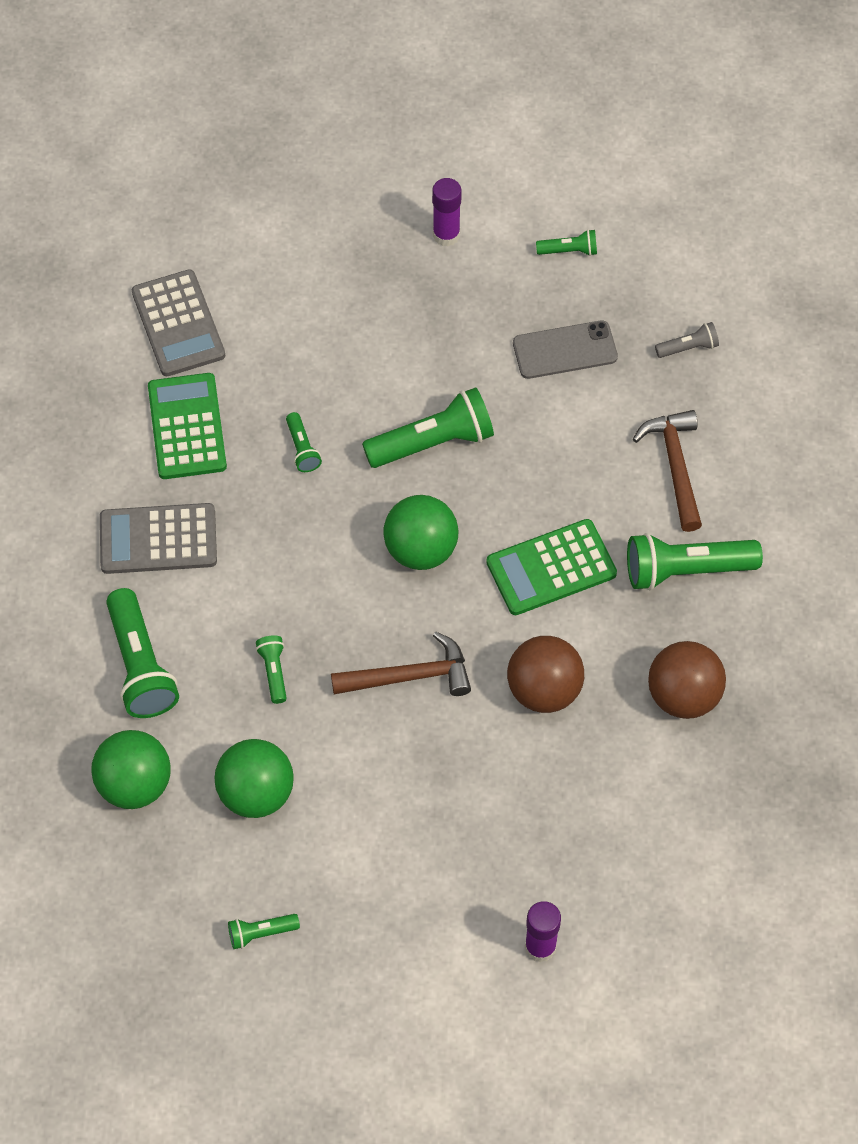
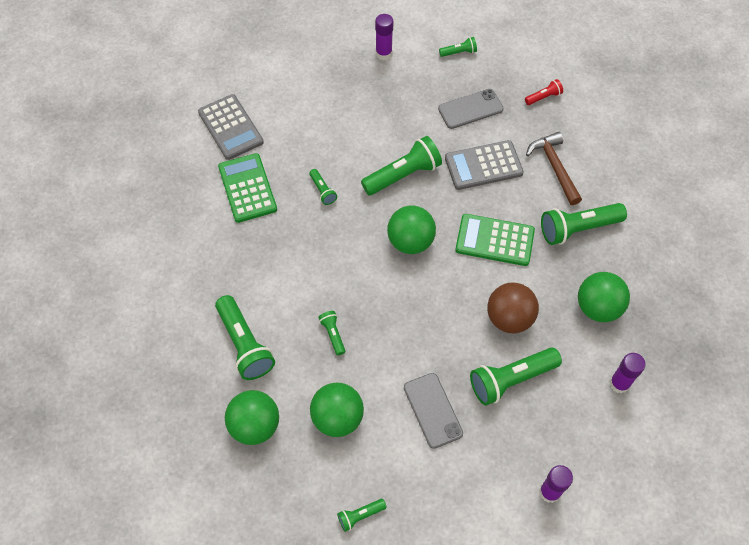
camera: 10 degrees left, 0 degrees up
(158, 539) = (242, 261): grey calculator -> grey calculator (483, 166)
(397, 805) = (432, 410): none -> grey phone
(410, 676) = (421, 323): brown hammer -> none
(523, 780) = (510, 380): none -> green flashlight
(551, 568) = (494, 240): green calculator -> green calculator turned 45 degrees clockwise
(683, 696) = (597, 307): brown ball -> green ball
(685, 813) = (619, 383): none -> purple glue stick
(688, 347) = (544, 97): grey flashlight -> red flashlight

